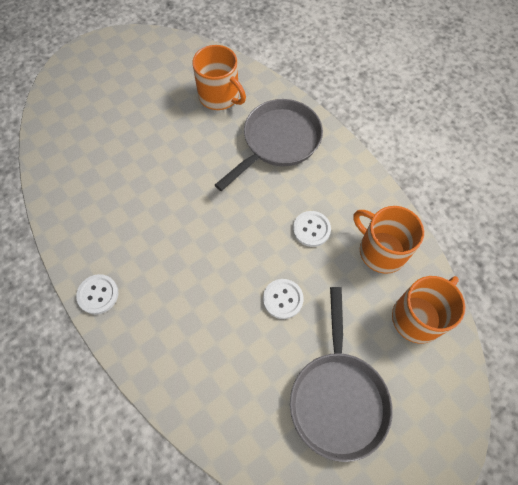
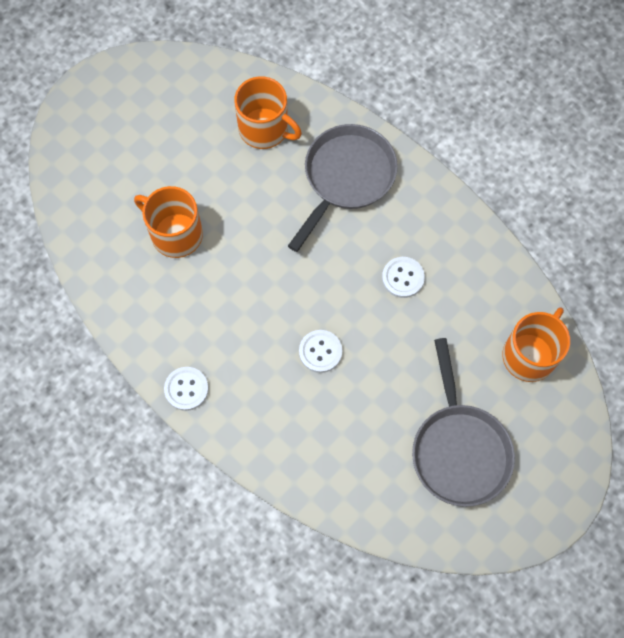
camera: 10 degrees left, 5 degrees up
(283, 299) = (386, 360): white button -> white button (320, 351)
(381, 250) = (482, 289): orange mug -> orange mug (175, 234)

